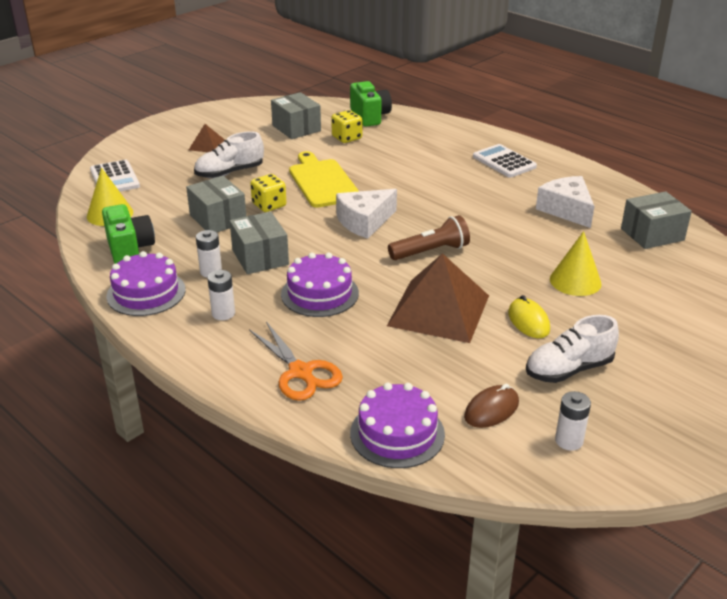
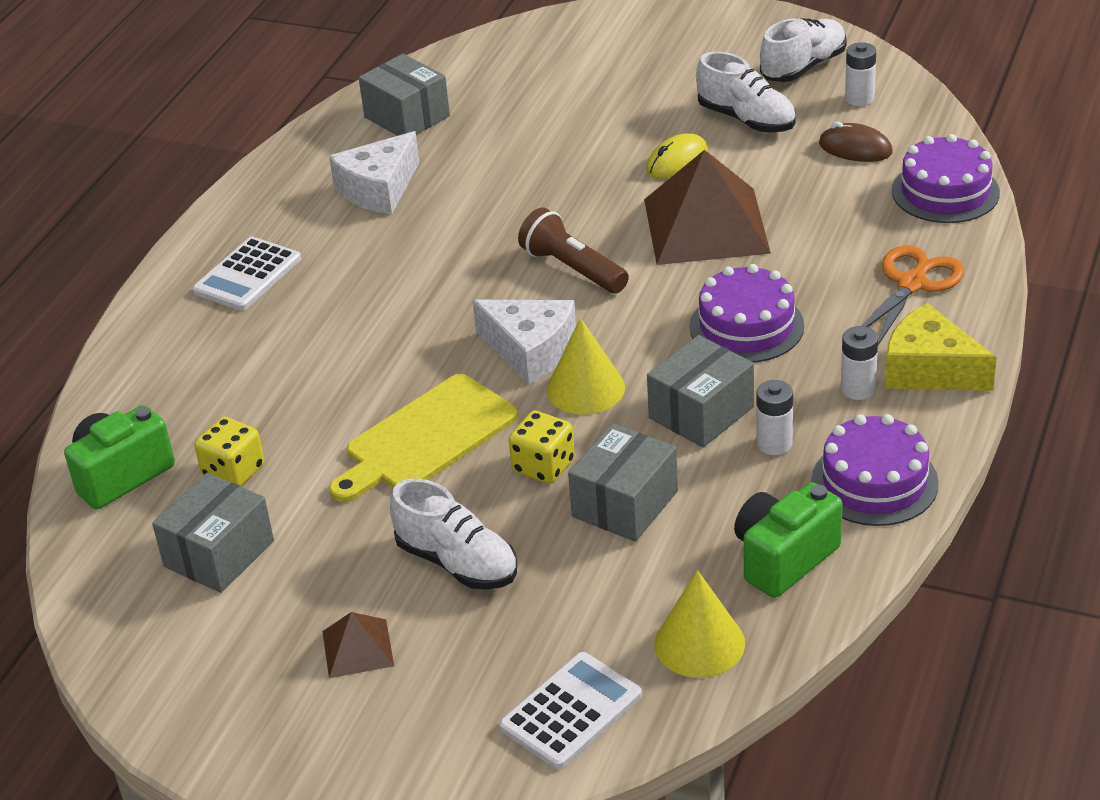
camera: 110 degrees left, 5 degrees up
(211, 346) = (930, 369): none -> yellow cheese
(575, 281) = (563, 148): yellow cone -> yellow cone (585, 388)
(640, 427) = (803, 67): none -> white shoe

